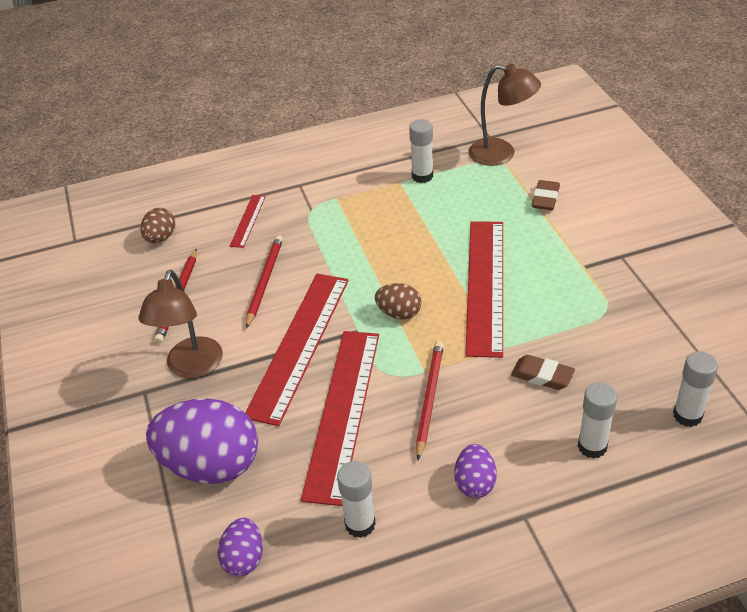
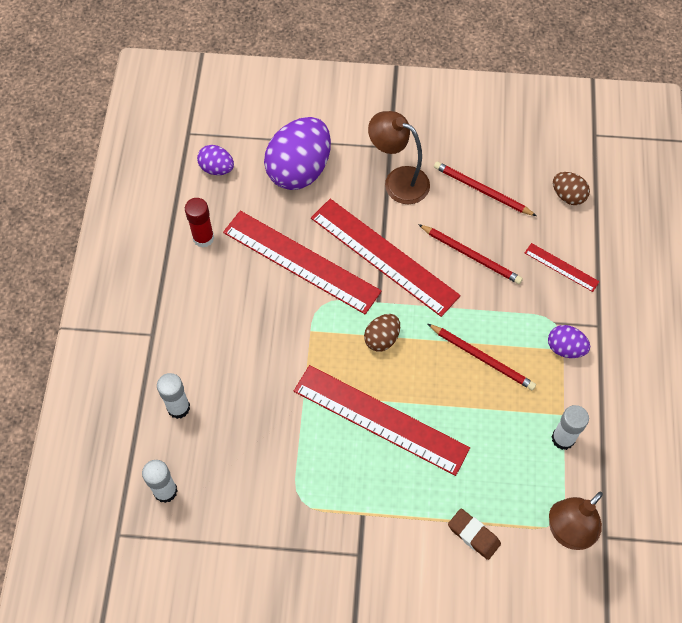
camera: 110 degrees right, 20 degrees up
(360, 524) = (203, 238): white glue stick -> red glue stick
(429, 399) = (282, 322): red pencil -> red pencil (482, 358)
(475, 483) = (194, 317): purple egg -> purple egg (565, 348)
(542, 376) = (260, 410): brown eraser -> none

